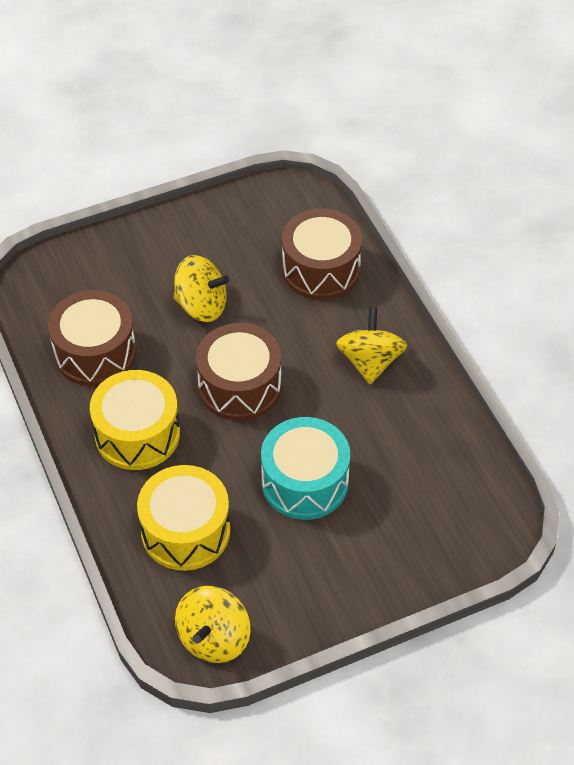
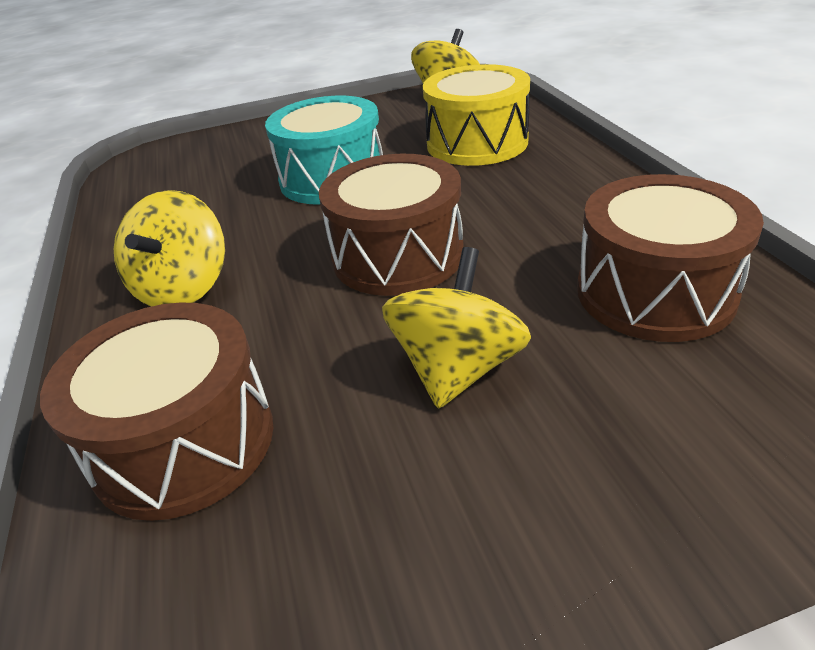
camera: 170 degrees left, 15 degrees down
(137, 434) = (550, 206): yellow drum -> none
(201, 305) = (457, 369): yellow spinning top -> yellow spinning top turned 90 degrees clockwise

